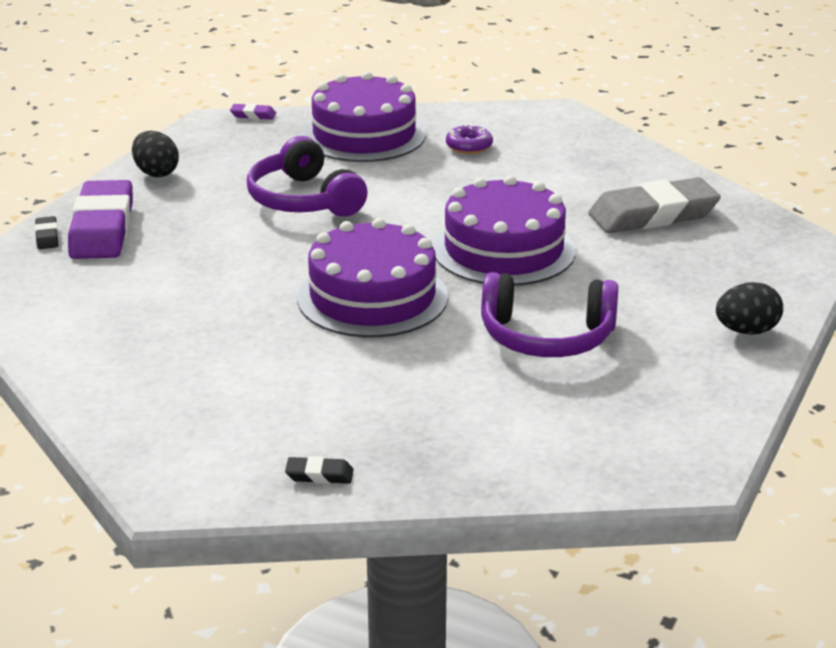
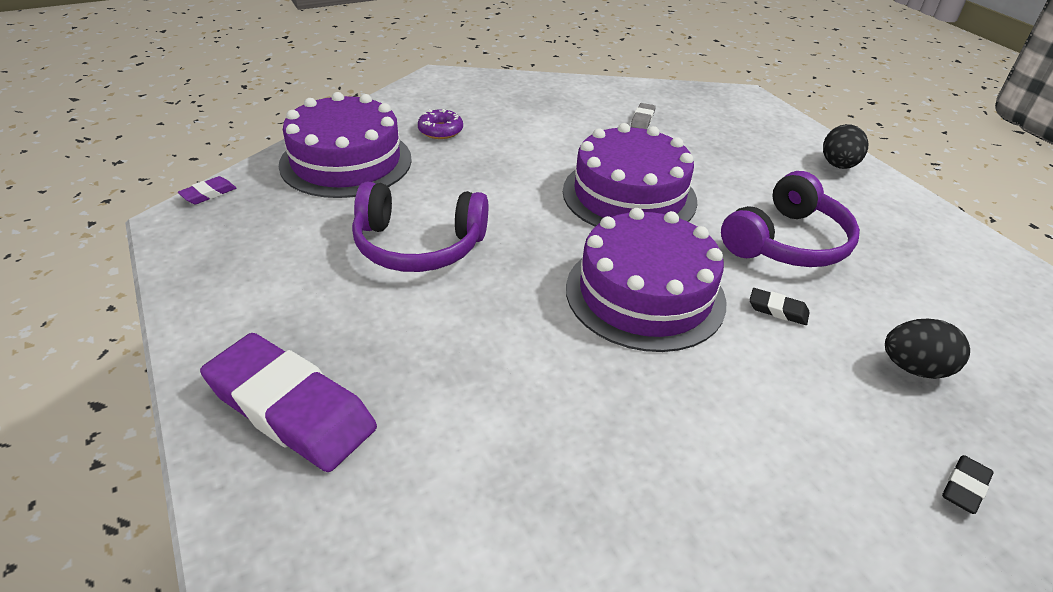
camera: 55 degrees left, 10 degrees up
(47, 236) = (244, 469): black eraser -> black eraser (777, 310)
(156, 173) = (224, 307): black egg -> black egg (914, 368)
(653, 215) = (642, 119): grey eraser -> grey eraser, size x0.40

